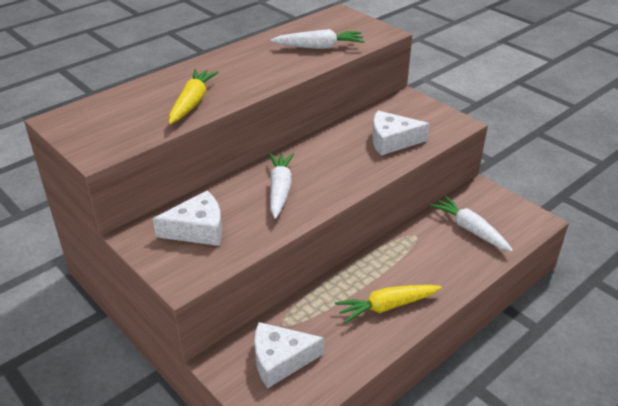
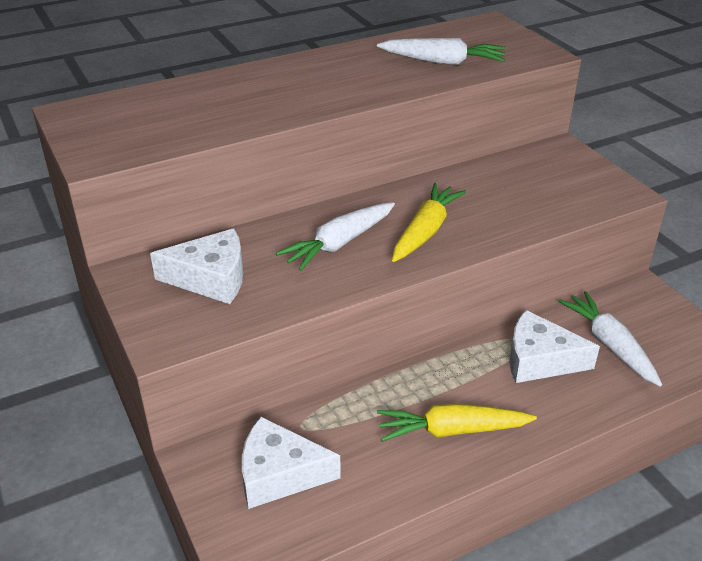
camera: 15 degrees right, 0 degrees up
(192, 102) = (243, 111): yellow carrot -> yellow carrot (425, 231)
(280, 189) = (339, 244): white carrot -> white carrot turned 150 degrees counterclockwise
(392, 141) = (518, 202): white cheese -> white cheese (539, 360)

